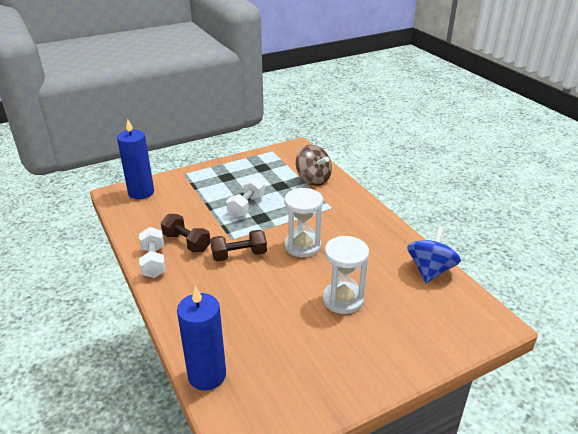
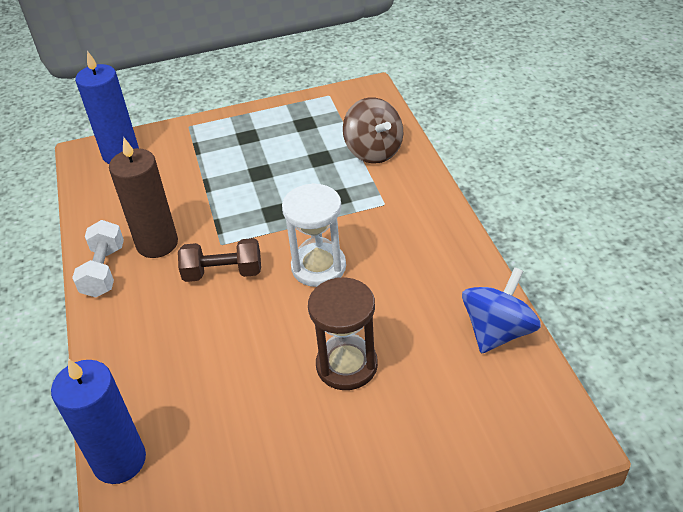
camera: 15 degrees right, 10 degrees up
(186, 242) = (157, 243): brown dumbbell -> brown candle
(246, 206) = (259, 190): white dumbbell -> none
(343, 299) = (347, 365): white hourglass -> brown hourglass

